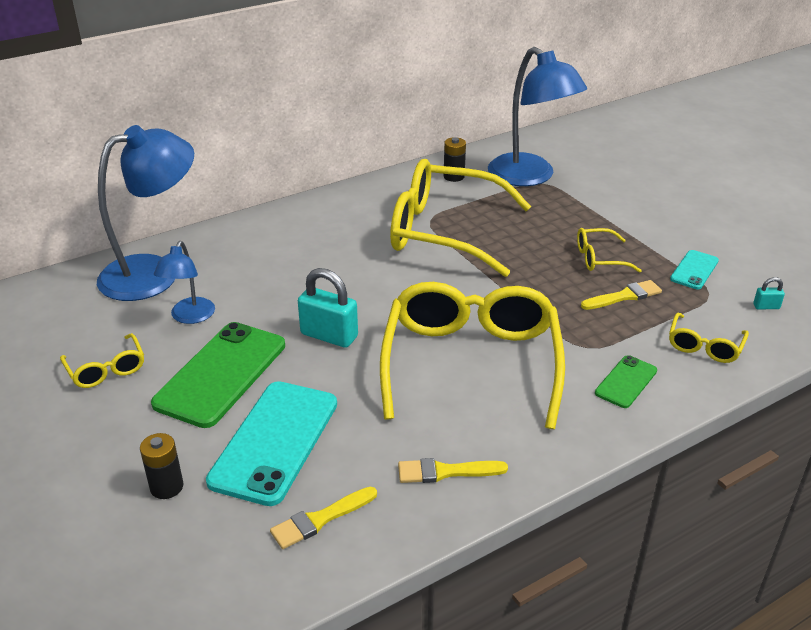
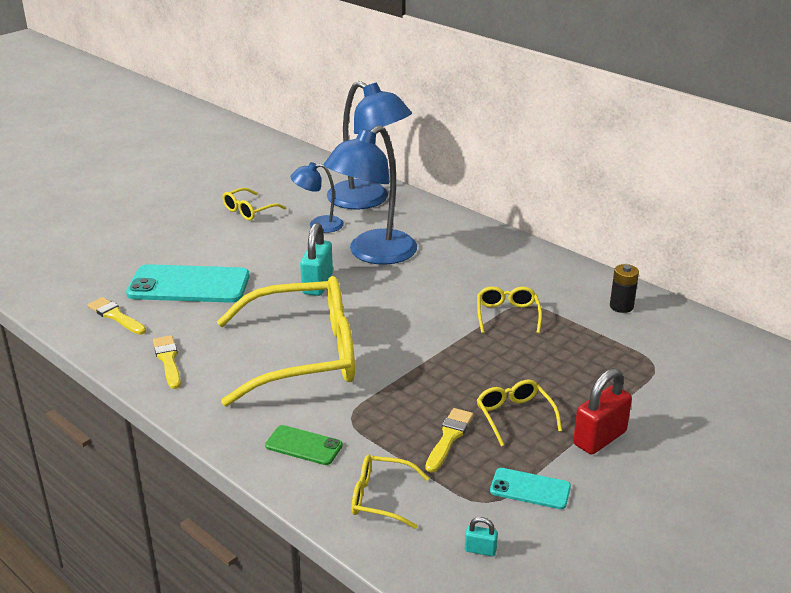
camera: 75 degrees right, 5 degrees down
(166, 487) = (140, 257): black battery -> none
(221, 374) = (256, 251): green phone -> none
(444, 231) = (507, 315): yellow glasses -> yellow glasses, size x0.43
(530, 177) = (660, 354): blue lamp -> blue lamp (373, 254)
(624, 296) = (449, 437): yellow brush -> yellow brush turned 120 degrees counterclockwise
(634, 227) = (599, 438): none -> red padlock
(766, 306) = (480, 550): turquoise padlock -> turquoise padlock turned 60 degrees counterclockwise

